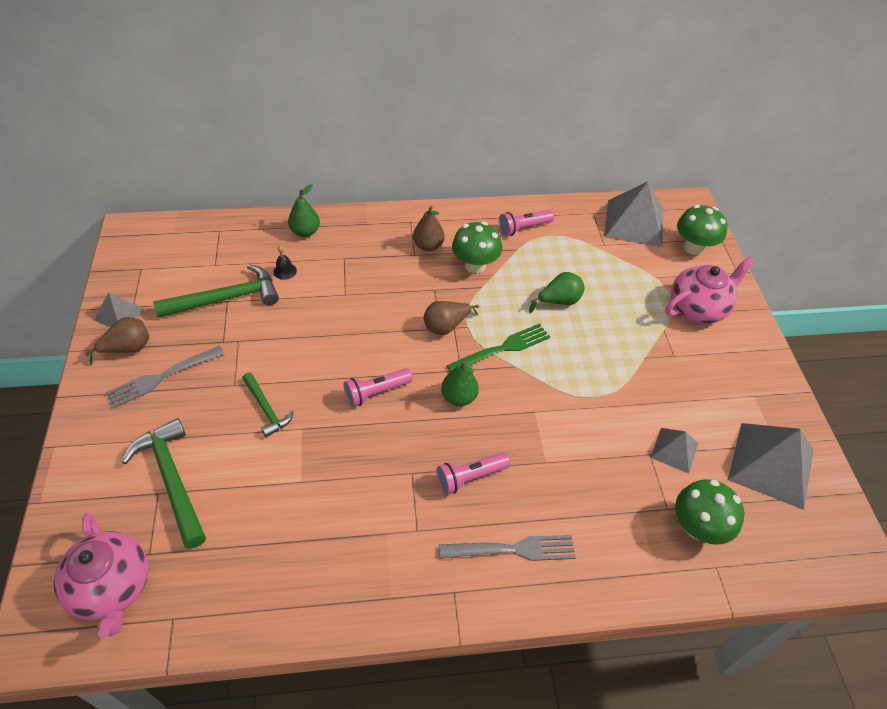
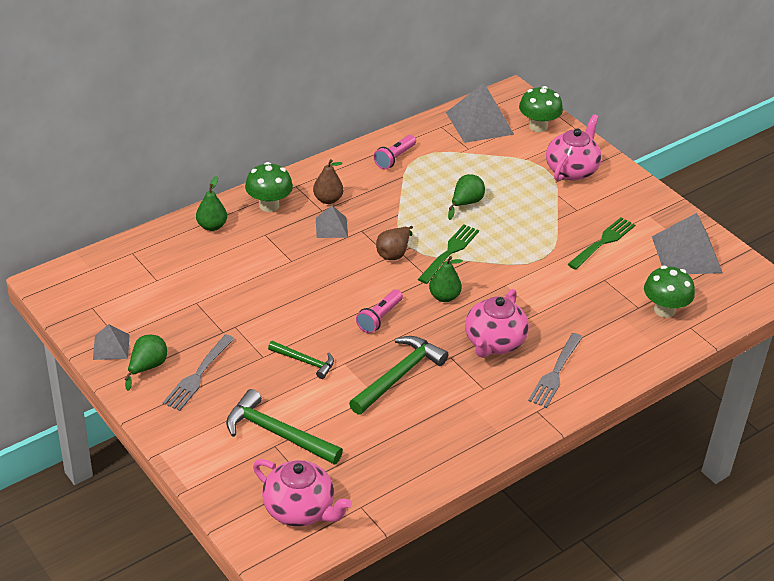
camera: 30 degrees left, 10 degrees down
(128, 349) = (147, 367): brown pear -> green pear
(227, 298) = (194, 300): green hammer -> green hammer (399, 375)
(285, 271) = (223, 262): black bell -> none
(470, 477) = (494, 343): pink flashlight -> pink teapot
(475, 265) = (379, 201): green mushroom -> green mushroom (269, 205)
(511, 549) = (555, 372): grey fork -> grey fork turned 150 degrees clockwise
(674, 450) = (619, 270): grey pyramid -> grey pyramid (331, 227)
(677, 407) = (602, 243): none -> green fork

